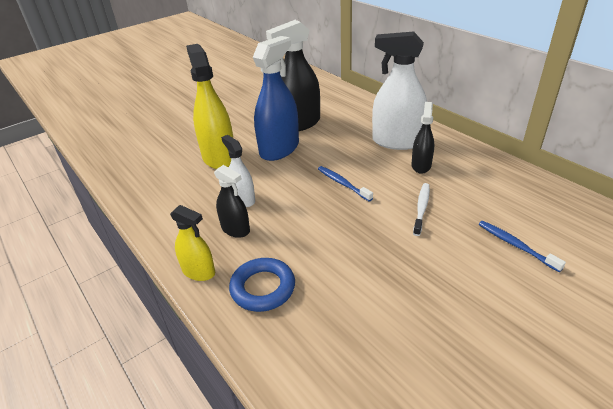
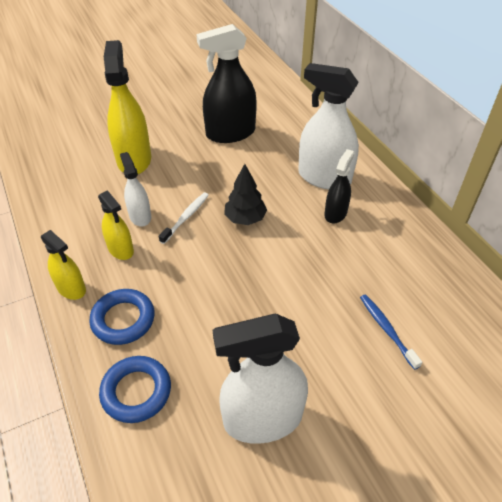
camera: 10 degrees right, 10 degrees up
(235, 229) = (120, 249): black spray bottle -> yellow spray bottle
(279, 149) = (198, 162): blue spray bottle -> none
(304, 350) = (136, 391): none -> blue ring
(342, 183) = (245, 218): blue toothbrush -> black tree
(421, 208) = (312, 265): white toothbrush -> white toothbrush (186, 217)
(442, 346) = (262, 419): none -> white spray bottle

